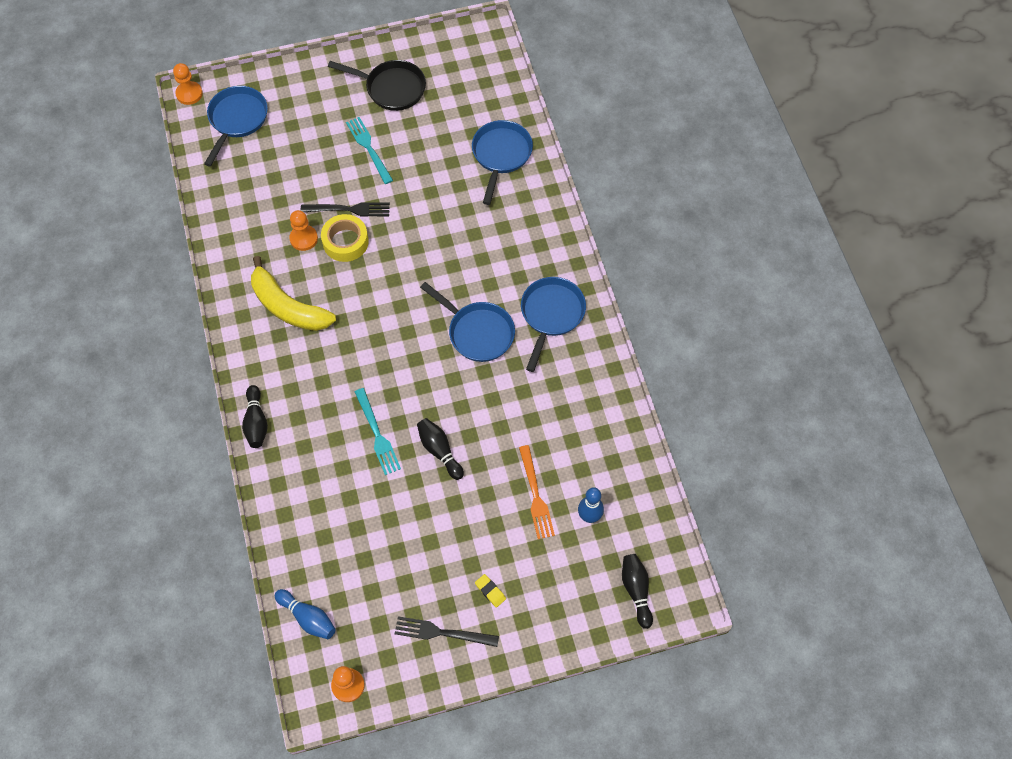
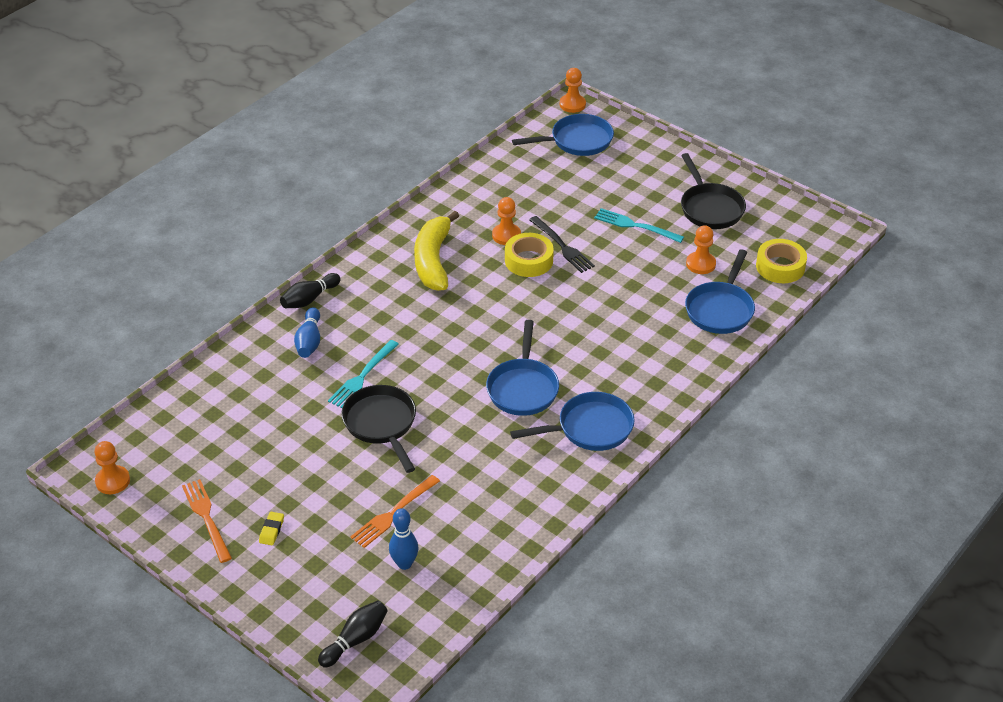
camera: 55 degrees right, 20 degrees down
(308, 618) = (156, 423): blue bowling pin -> blue bowling pin (309, 341)
(368, 148) = (635, 226): turquoise fork -> turquoise fork turned 90 degrees counterclockwise
(439, 451) = (381, 424): black bowling pin -> black pan
(441, 633) = (206, 517): black fork -> orange fork
(445, 135) = (700, 264): none -> orange pawn
(489, 90) = (780, 267): none -> yellow tape
(501, 155) = (720, 309): blue pan -> blue pan turned 135 degrees clockwise

